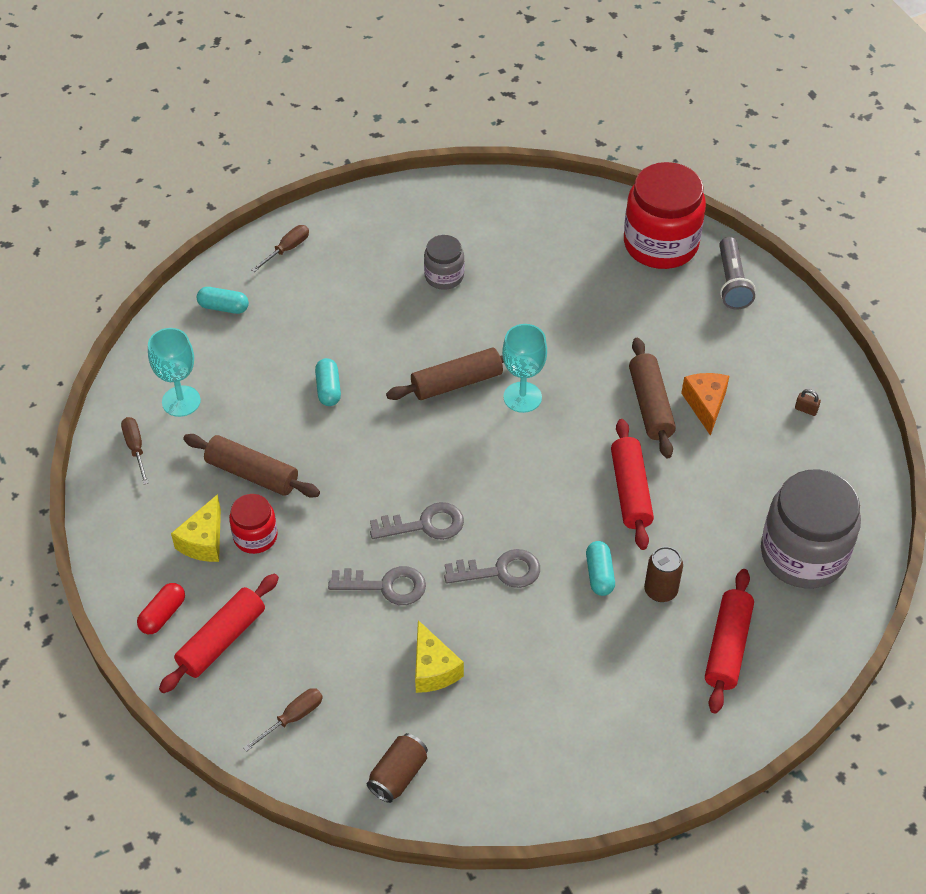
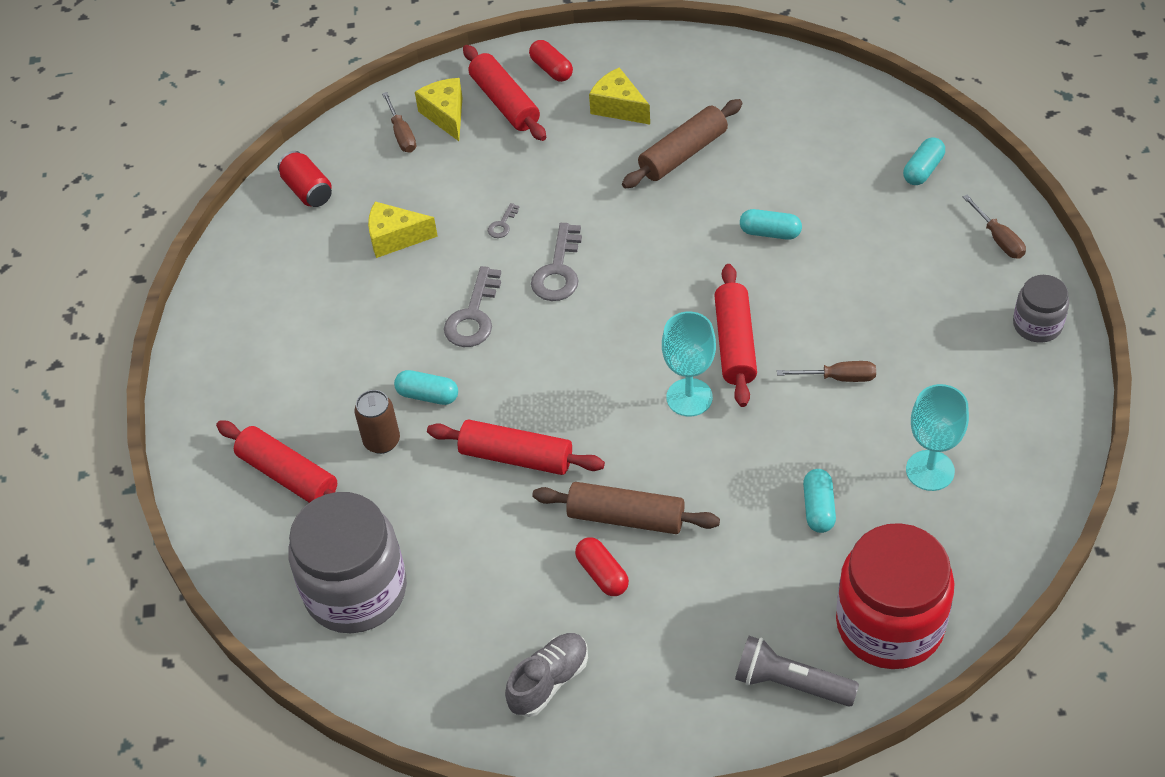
camera: 115 degrees right, 0 degrees up
(135, 448) = (752, 77): brown screwdriver -> brown screwdriver (838, 377)
(181, 401) = (800, 117): turquoise goblet -> turquoise goblet (930, 470)
(254, 687) = (445, 115): none -> yellow cheese
(255, 536) = (606, 143): red jar -> none
(385, 586) = (502, 224): grey key -> grey key, size x0.48
(398, 775) = (307, 190): brown can -> red can
(444, 276) = (906, 374): grey jar -> grey jar (1037, 325)
(456, 383) = (734, 343): brown rolling pin -> red rolling pin
(587, 299) = (818, 508): none -> turquoise capsule
(705, 405) = (602, 574): orange cheese -> red capsule
(806, 409) = (549, 681): brown padlock -> grey shoe

